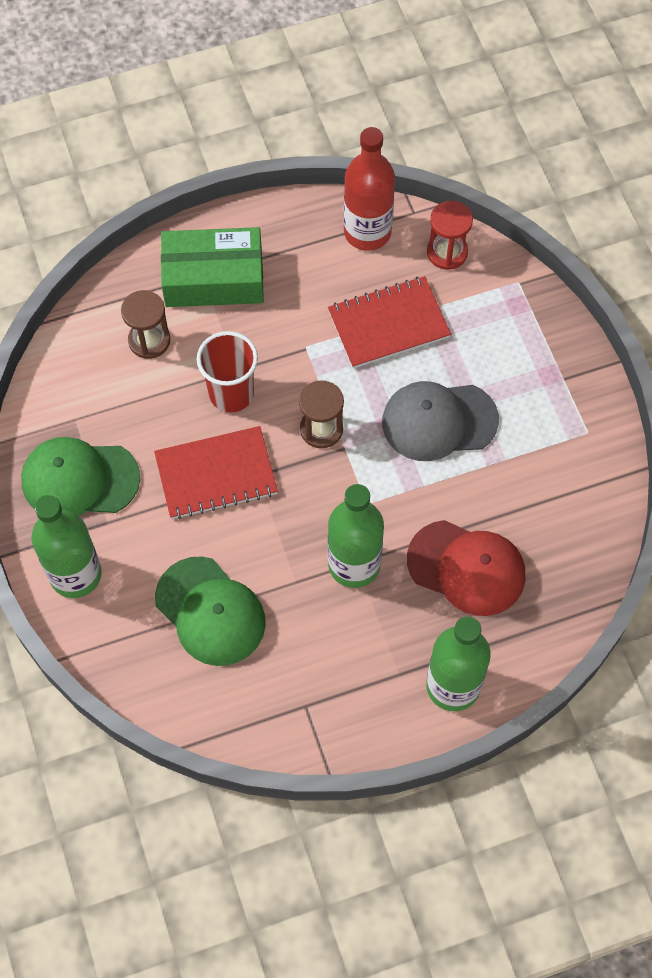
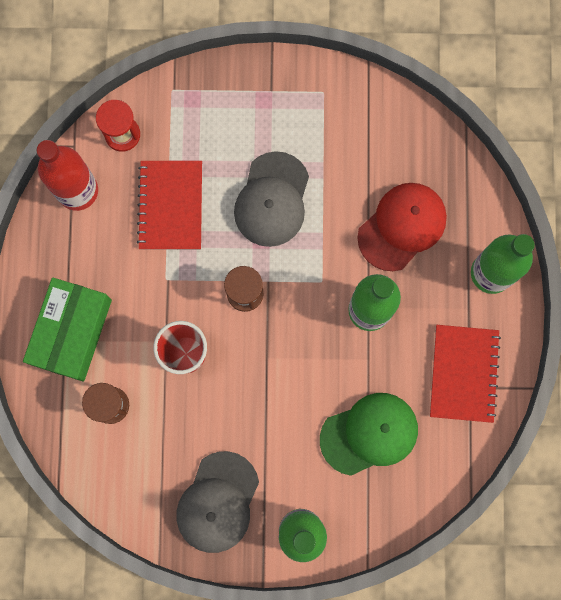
camera: 70 degrees left, 15 degrees up
(79, 479) = (218, 502): green cap -> grey cap
(216, 475) = (254, 390): red notebook -> red notebook (464, 373)

